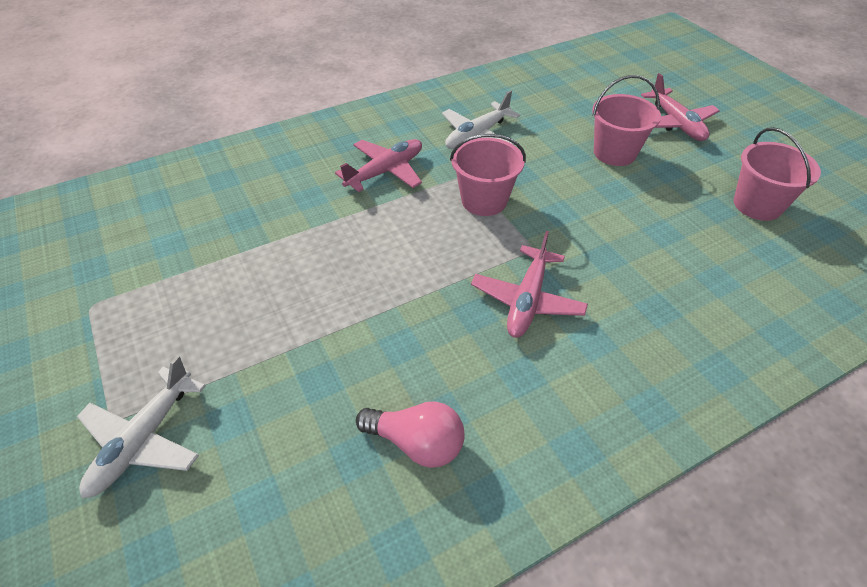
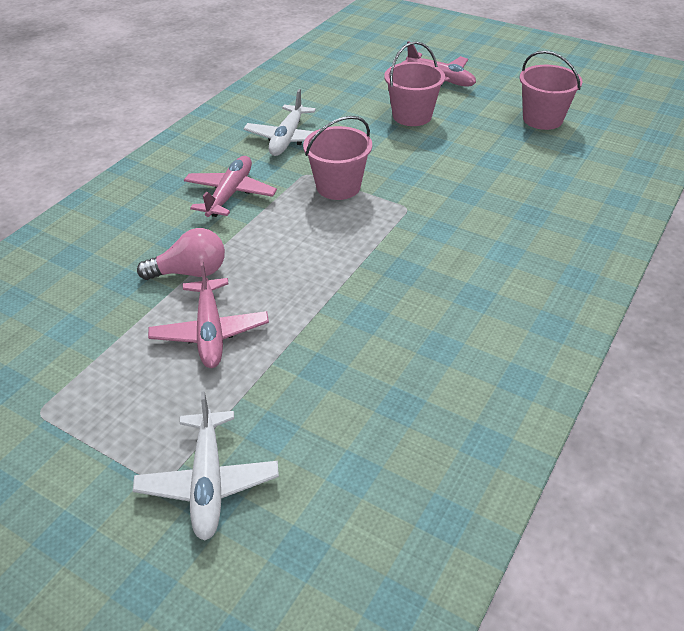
camera: 30 degrees left, 5 degrees down
(416, 443) = (438, 374): pink light bulb -> pink light bulb (190, 272)
(527, 300) = (435, 245): pink plane -> pink plane (210, 332)

